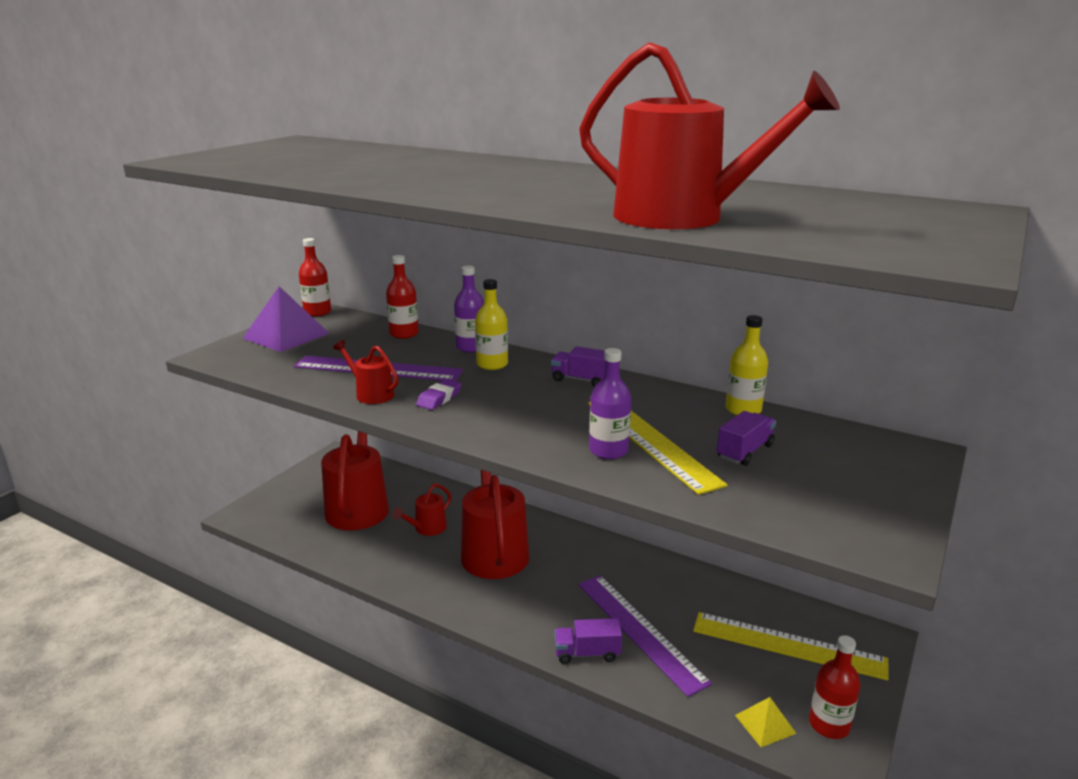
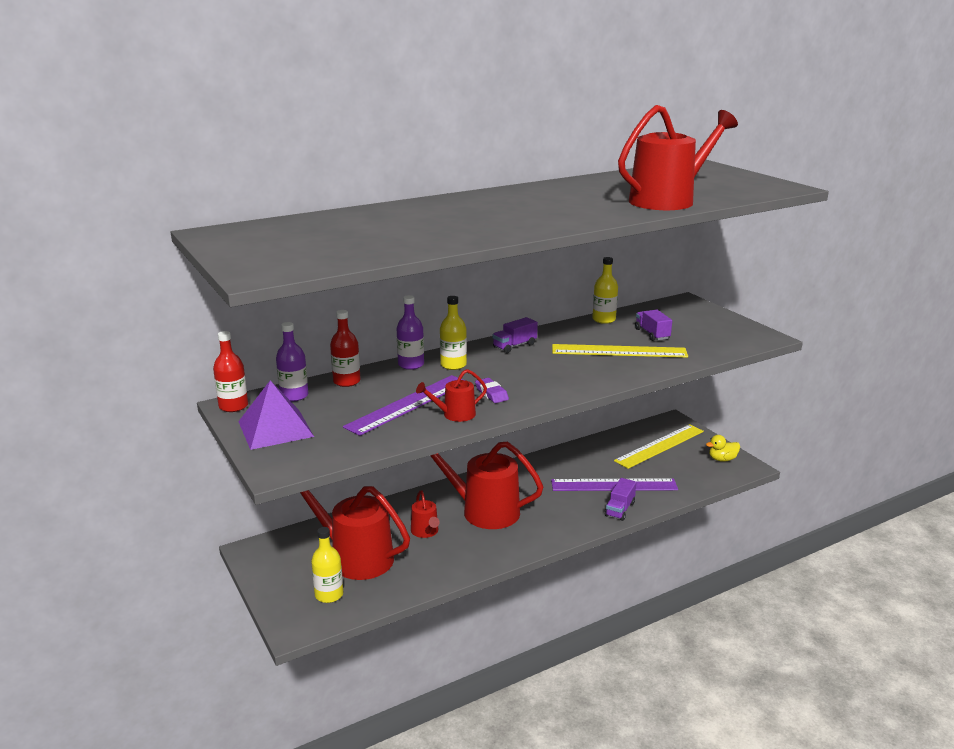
camera: 60 degrees left, 0 degrees up
(295, 514) = (329, 595): none -> yellow bottle
(608, 450) = (620, 364): purple bottle -> purple bottle (294, 396)
(765, 724) = (711, 476): yellow pyramid -> none
(829, 725) = (722, 459): red bottle -> yellow duck

